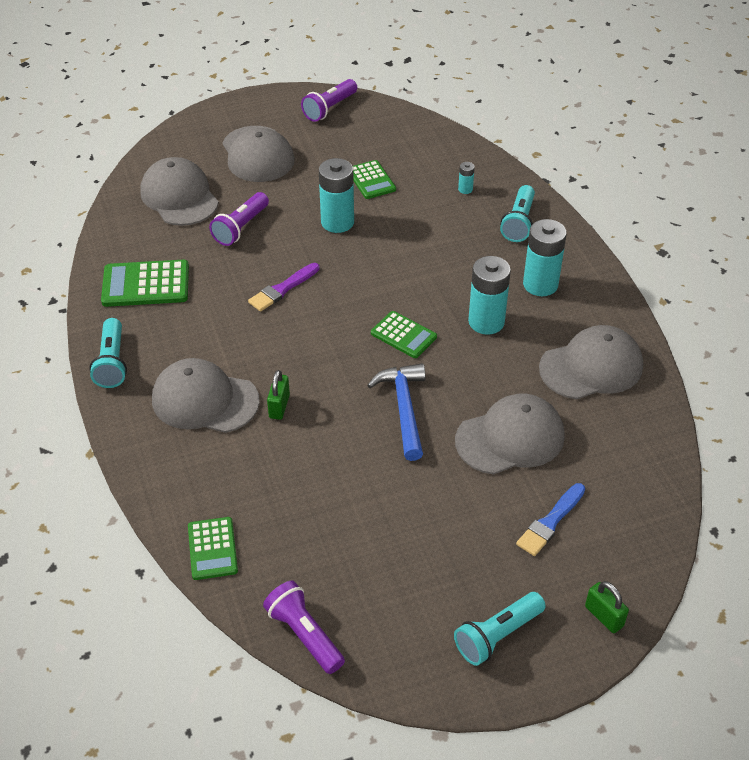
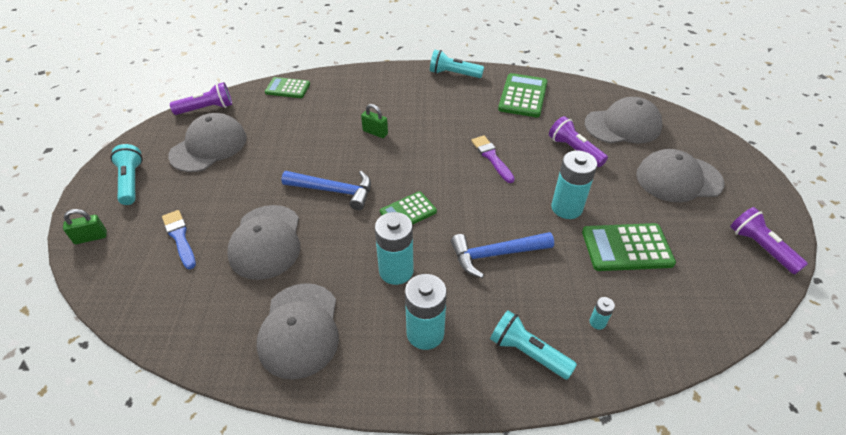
camera: 110 degrees right, 0 degrees up
(204, 400) = (400, 103): grey cap -> grey cap (209, 146)
(371, 180) = (626, 247): green calculator -> green calculator, size x1.53
(426, 259) = (495, 254): none -> blue hammer

